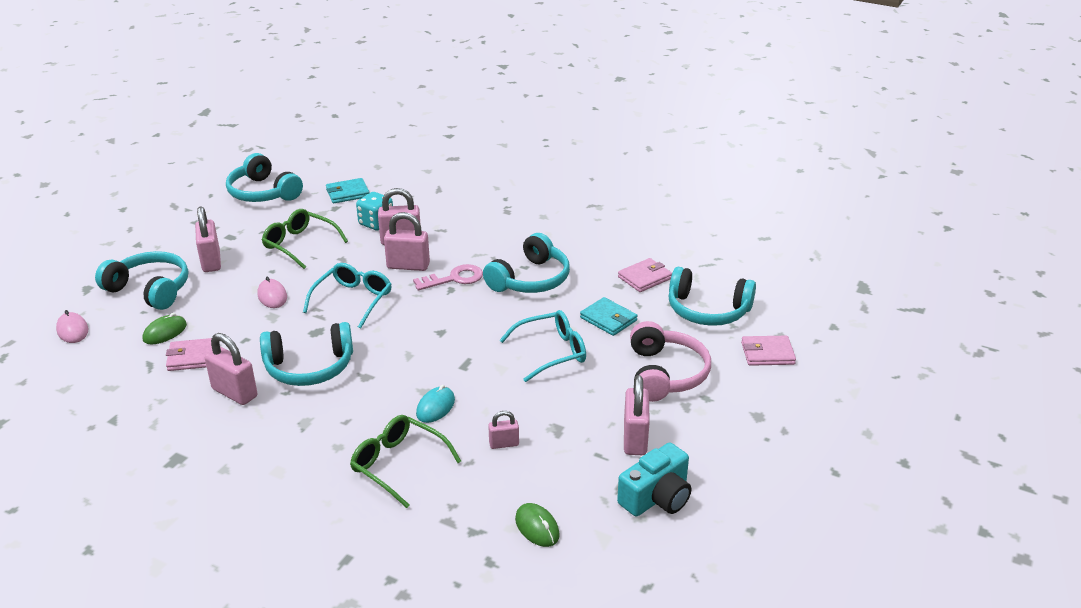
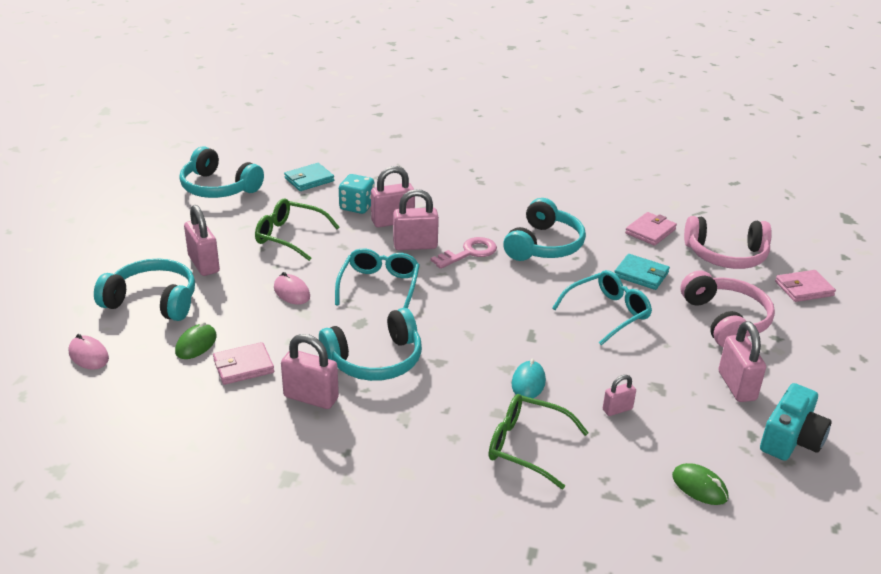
camera: 15 degrees left, 0 degrees up
(707, 310) = (726, 255): turquoise headphones -> pink headphones

